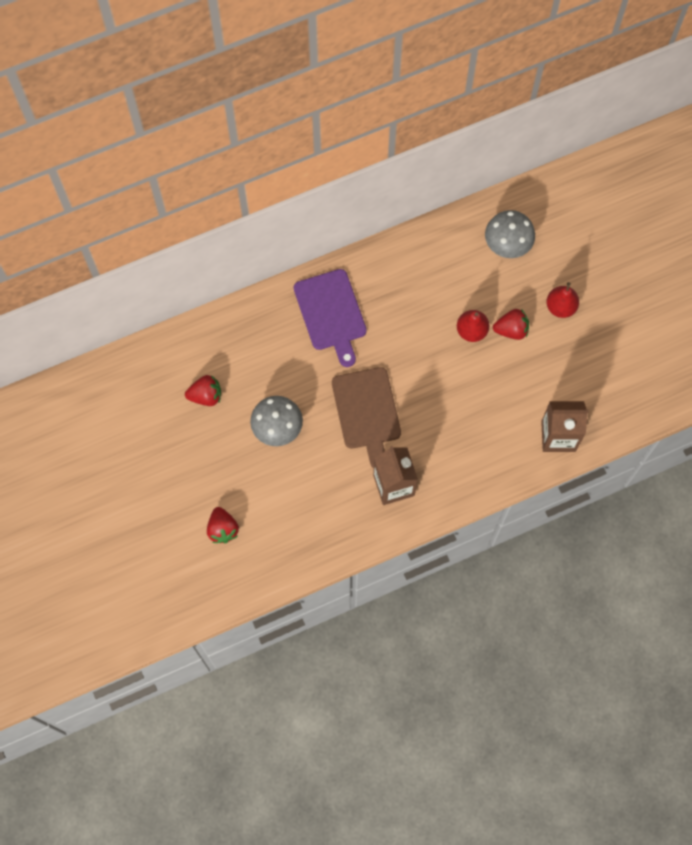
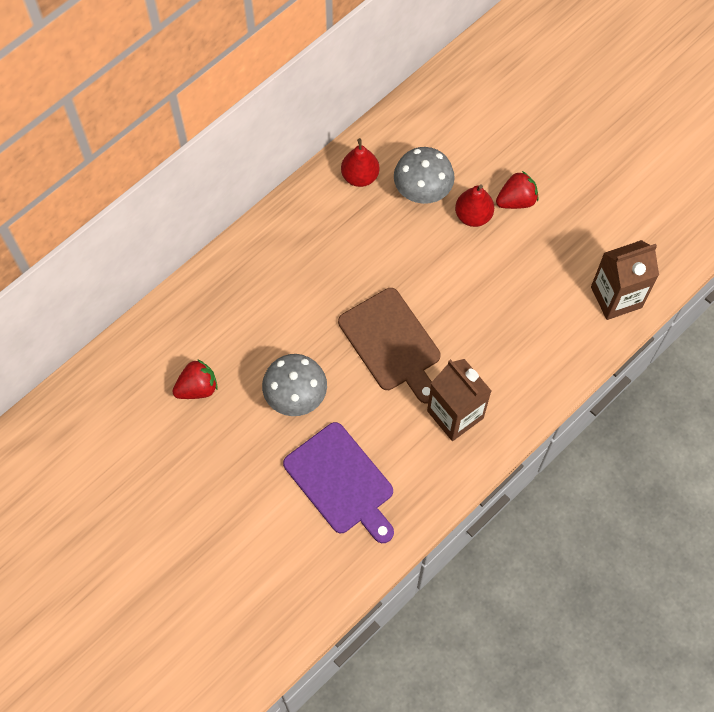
camera: 20 degrees left, 5 degrees down
(222, 529) = (275, 535): red strawberry -> none
(331, 313) = (308, 248): purple cutting board -> purple cutting board (341, 481)
(507, 245) = (474, 113): grey mushroom -> grey mushroom (422, 191)
(560, 307) = (559, 159): red pear -> red pear (360, 176)

